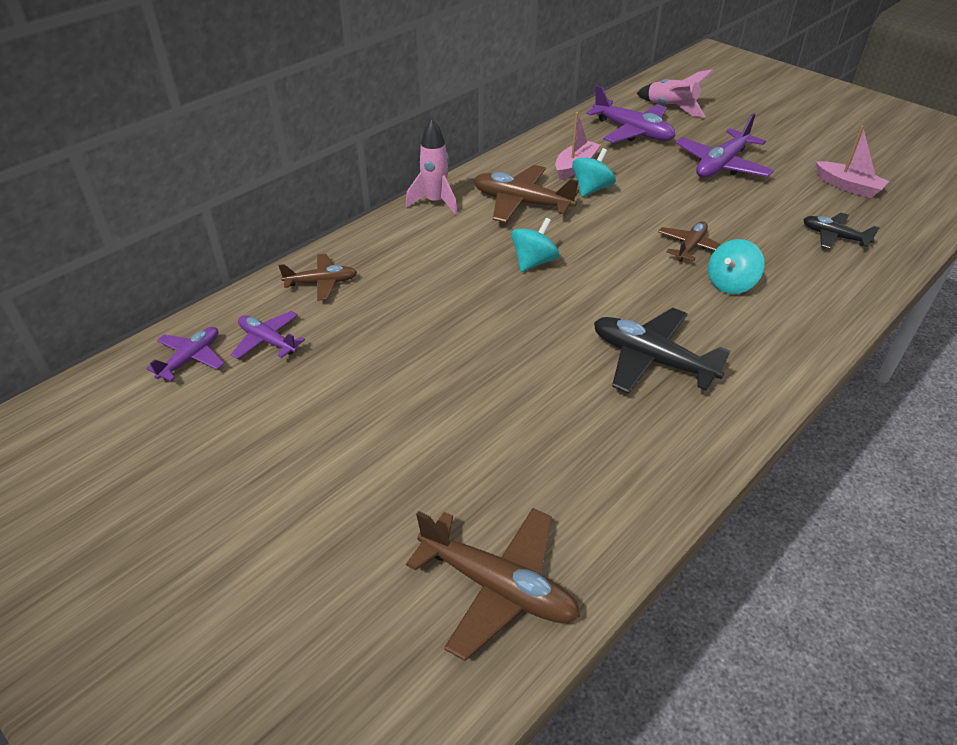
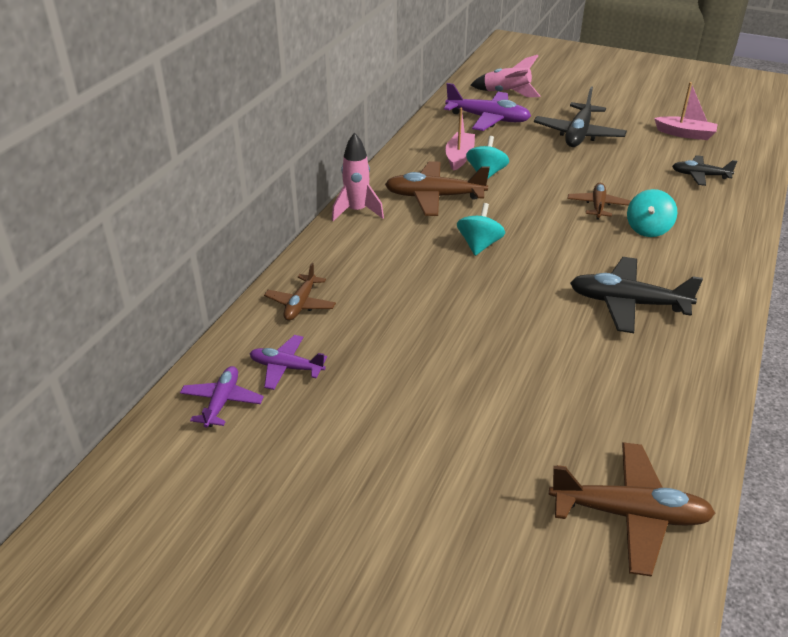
camera: 20 degrees left, 5 degrees down
(321, 282) = (300, 304): brown plane -> brown plane turned 135 degrees clockwise
(721, 165) = (578, 134): purple plane -> black plane

